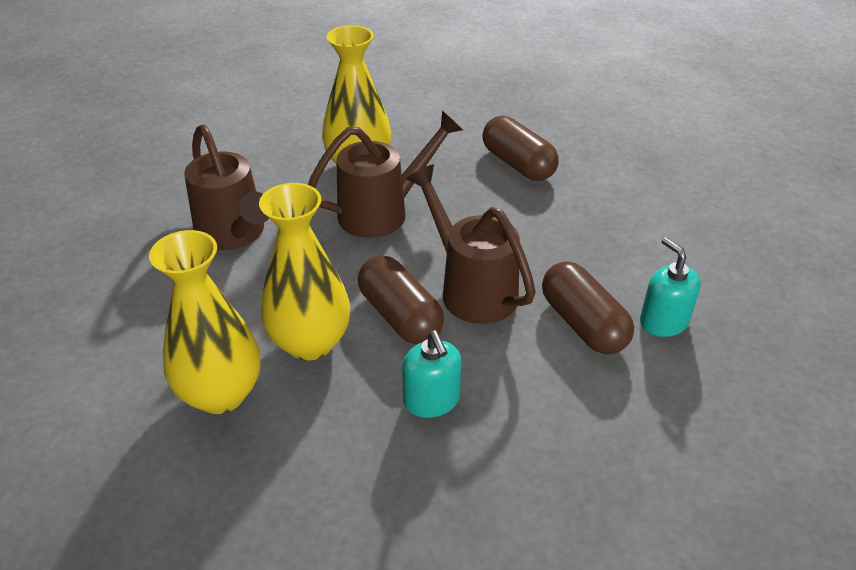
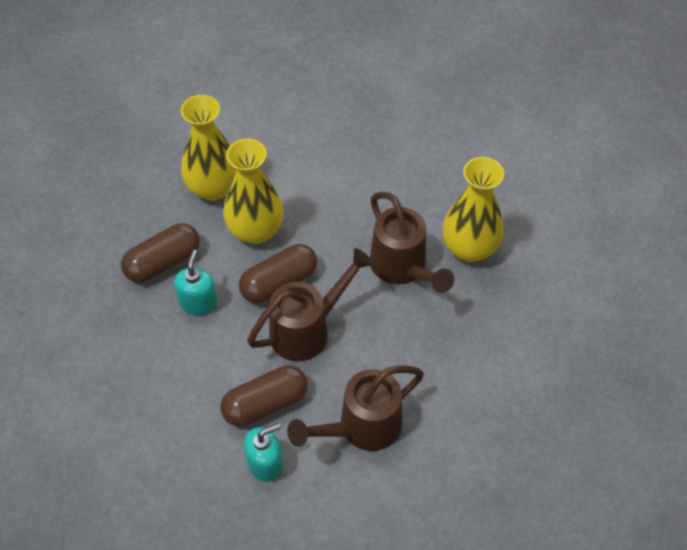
camera: 90 degrees right, 15 degrees up
(234, 234) = (372, 173): brown watering can -> brown watering can (362, 427)
(431, 400) = (198, 302): turquoise soap dispenser -> turquoise soap dispenser turned 120 degrees clockwise
(518, 164) = (481, 374): brown capsule -> brown capsule (163, 262)

